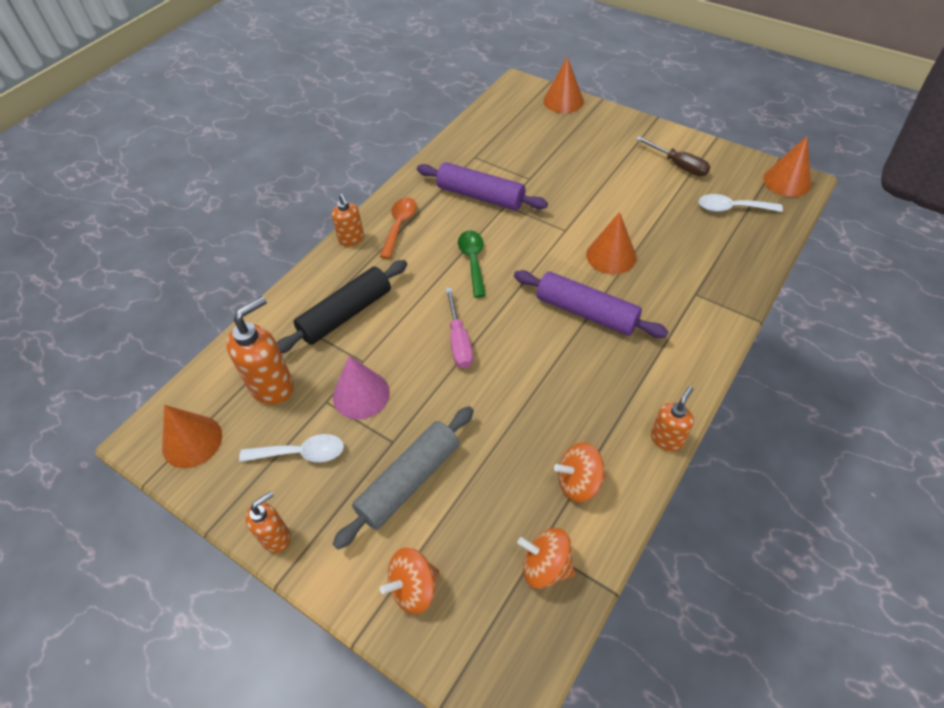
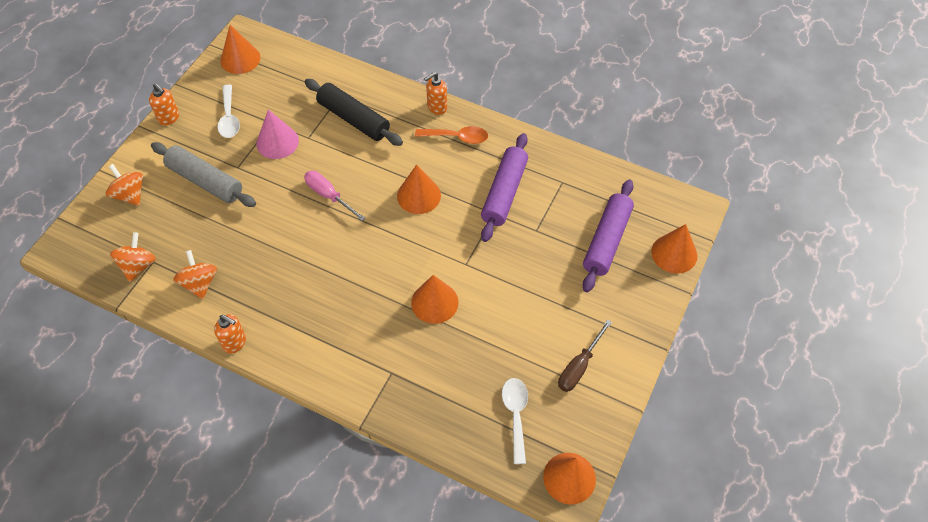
camera: 80 degrees right, 5 degrees up
(272, 386) = (284, 90): orange soap dispenser -> none
(459, 341) = (329, 196): pink screwdriver -> pink screwdriver turned 60 degrees clockwise
(473, 261) = (418, 195): green spoon -> orange cone
(586, 312) = (364, 284): purple rolling pin -> purple rolling pin (607, 240)

